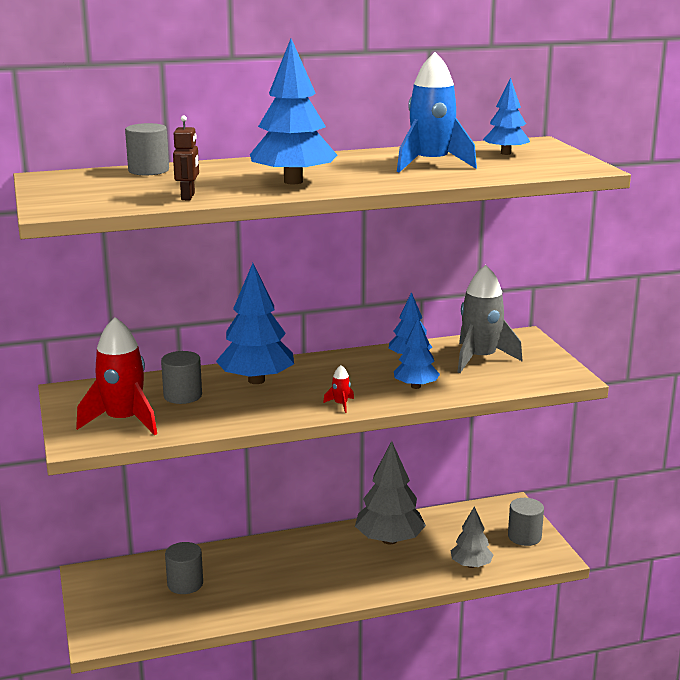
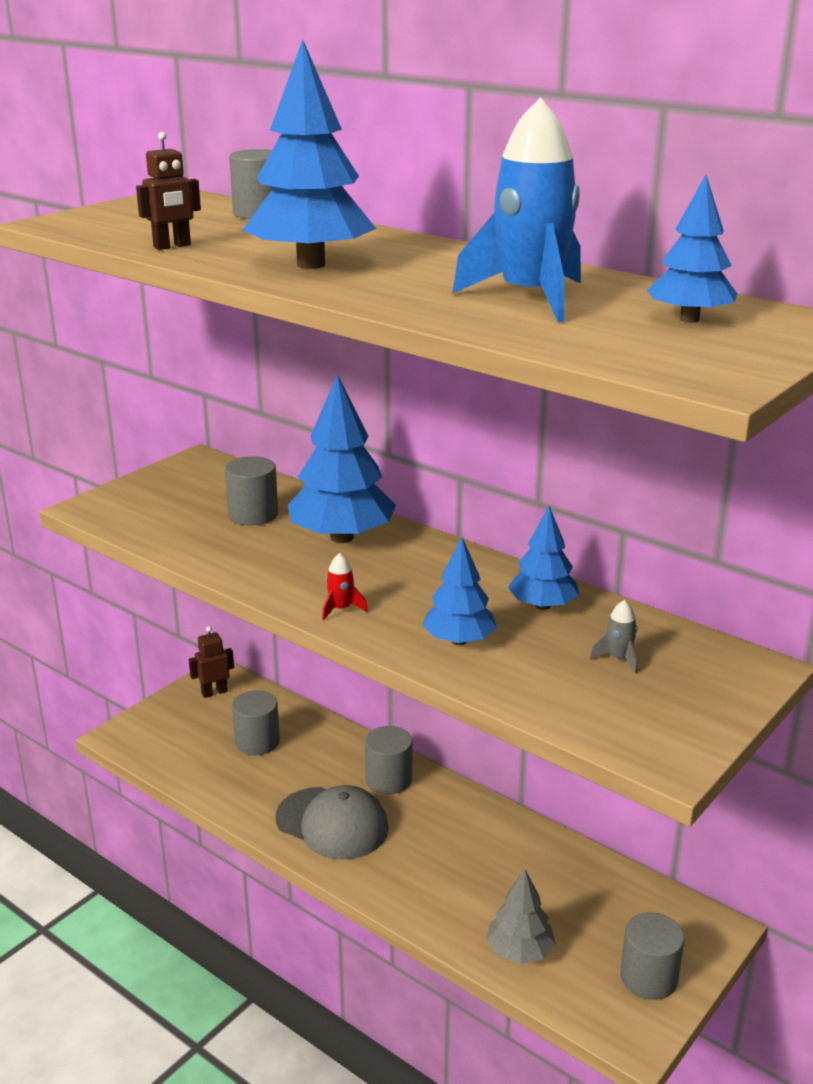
camera: 55 degrees right, 5 degrees up
(104, 582) = (214, 692): none -> brown robot
(123, 421) = (161, 509): red rocket -> none
(287, 550) = (388, 779): none -> grey cylinder
(302, 585) = (332, 823): none -> grey cap
(389, 540) = (496, 850): grey tree -> none
(480, 359) = (618, 659): grey rocket -> grey rocket, size x0.40

